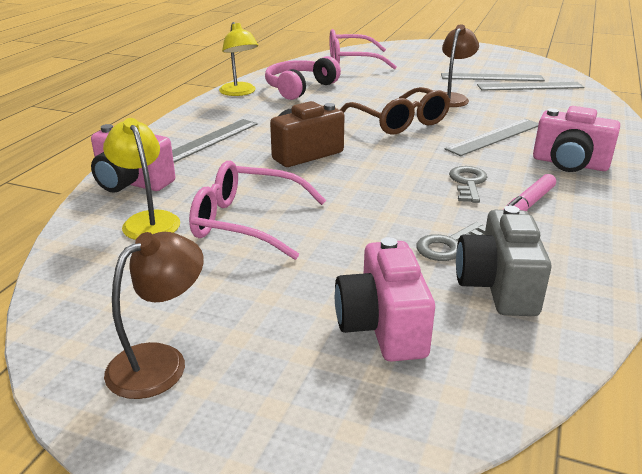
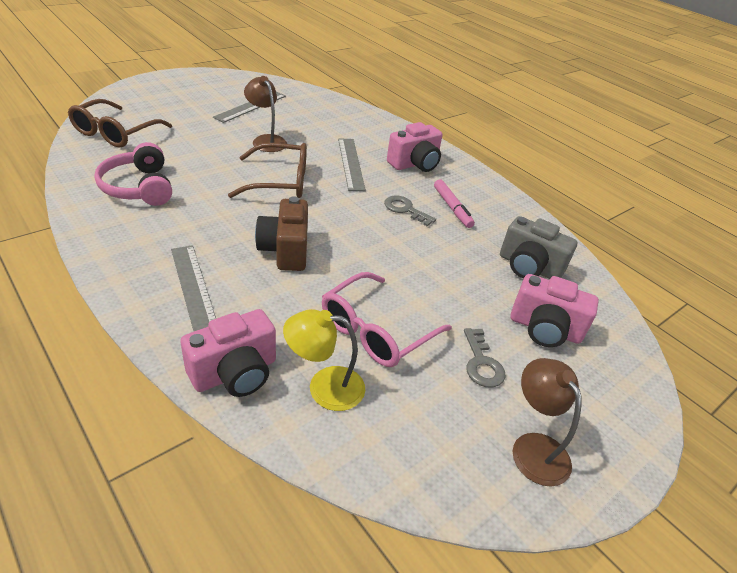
camera: 65 degrees left, 10 degrees up
(239, 92) = (96, 222): yellow lamp -> none
(352, 61) = (115, 133): pink glasses -> brown glasses
(449, 245) = (475, 259): grey key -> grey key (481, 363)
(530, 86) = (287, 105): grey ruler -> none

